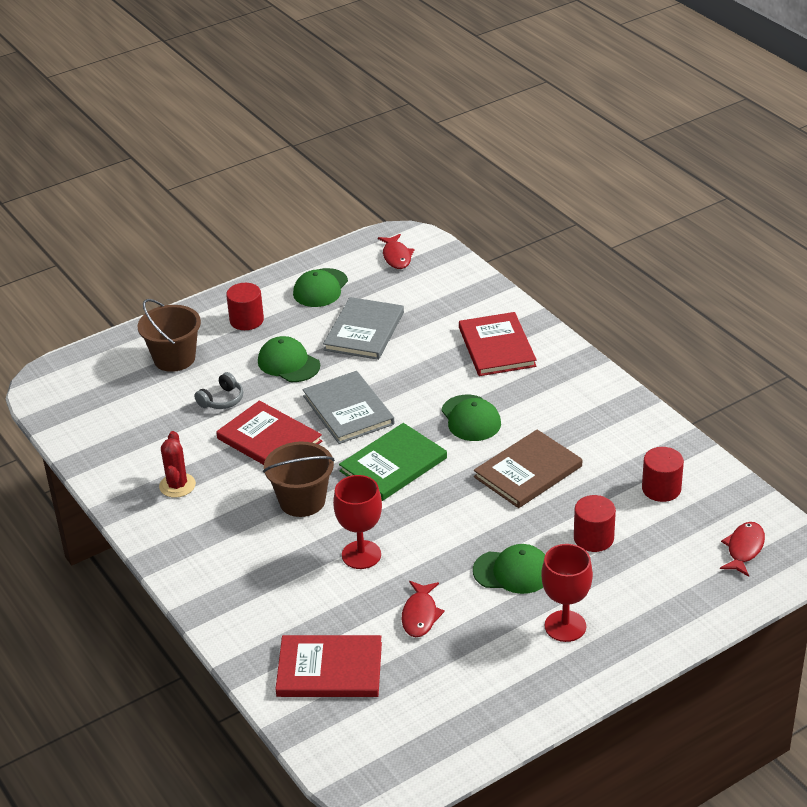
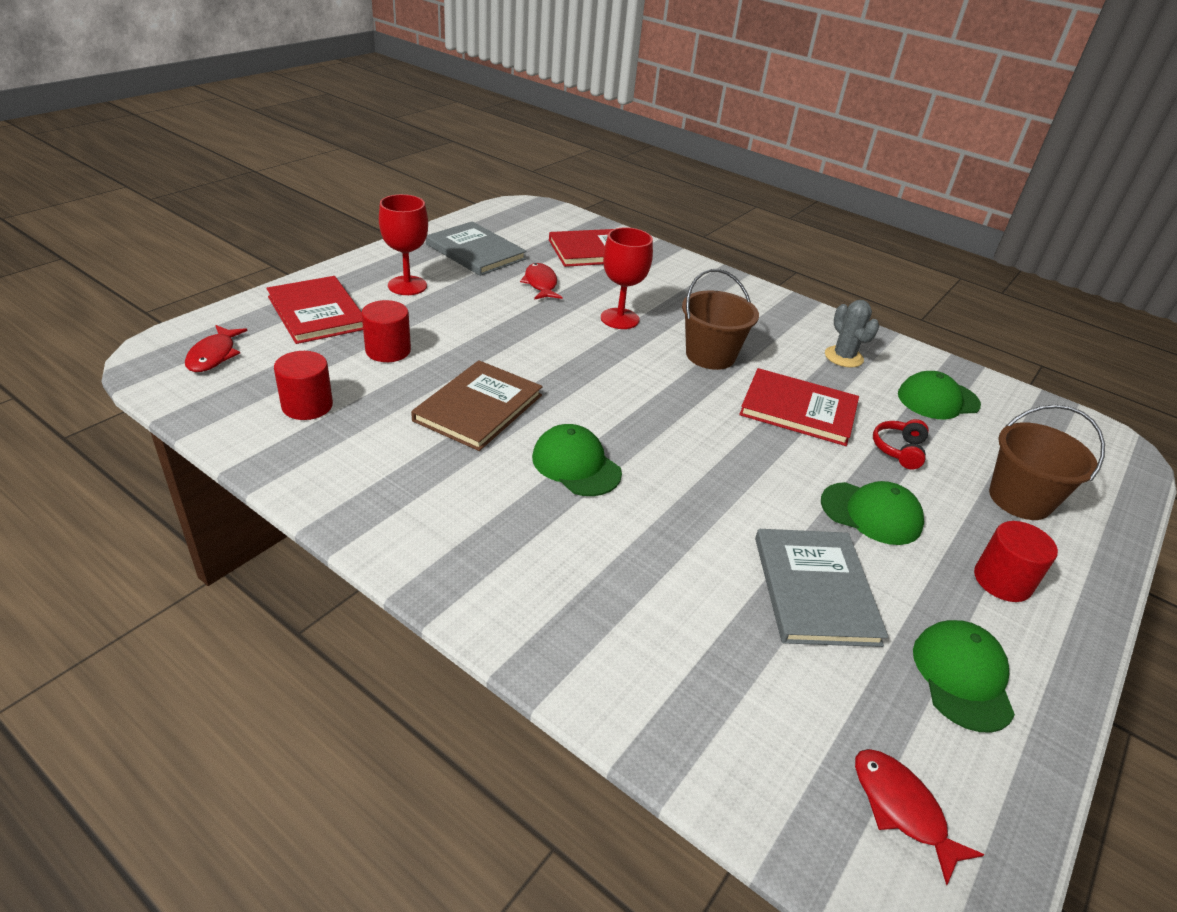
camera: 155 degrees right, 0 degrees up
(177, 485) = (843, 357): red cactus -> grey cactus
(222, 400) = (899, 450): grey headphones -> red headphones
(348, 410) = (739, 456): grey book -> grey book (475, 251)
(393, 464) = (640, 399): green book -> none
(497, 347) = (588, 592): red book -> red book (317, 313)
(512, 572) = (467, 318): green cap -> green cap (938, 400)

